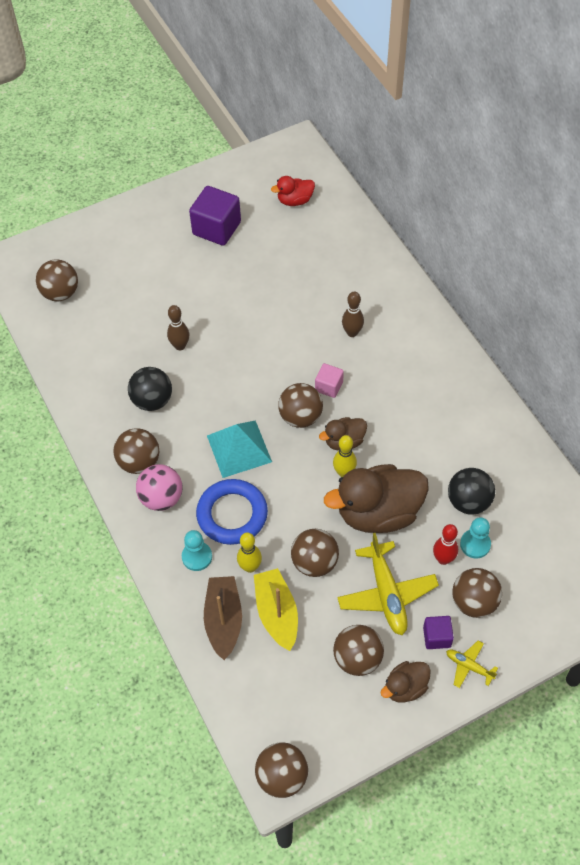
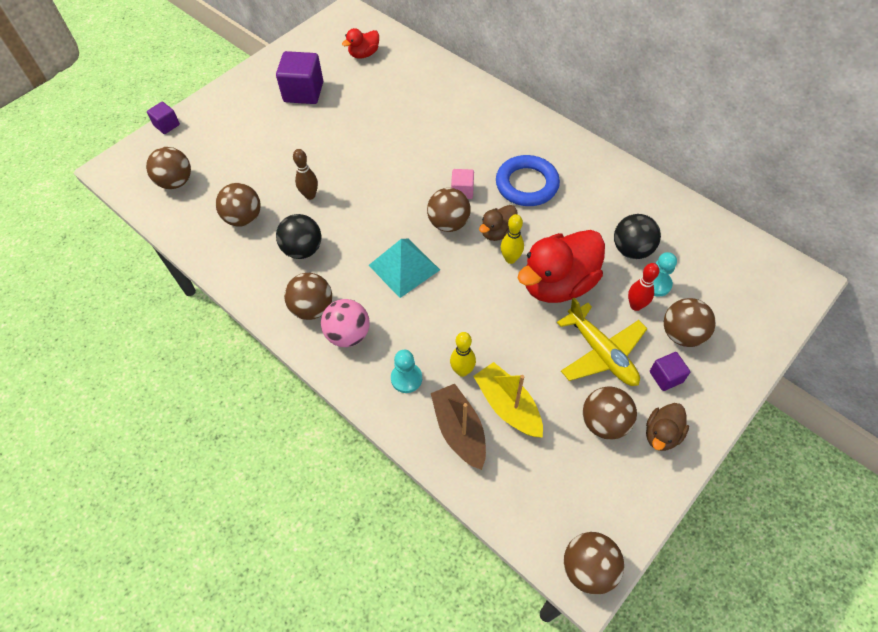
camera: 20 degrees left, 0 degrees up
(72, 228) = (167, 125): none -> purple cube
(232, 514) = (423, 328): blue ring -> blue ring (527, 184)
(314, 562) = (521, 346): brown ball -> brown ball (244, 218)
(352, 332) = (462, 142): brown bowling pin -> none
(378, 513) = (558, 284): brown duck -> red duck
(469, 666) = (708, 393): yellow plane -> none

